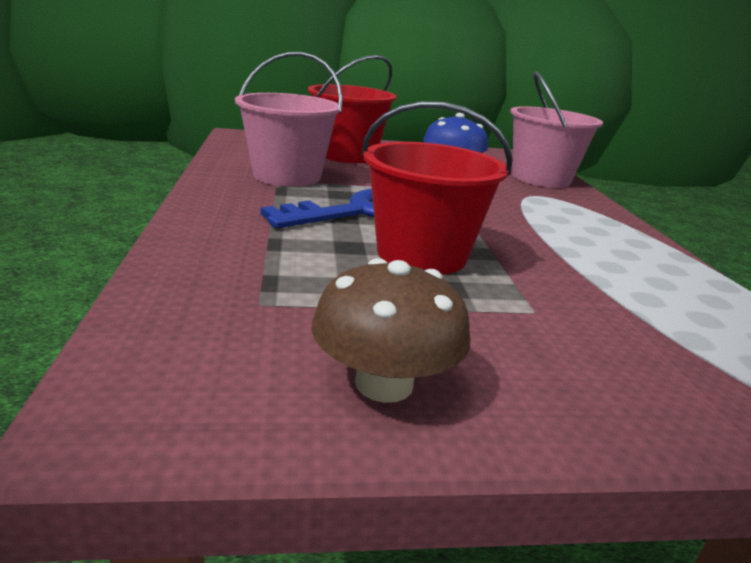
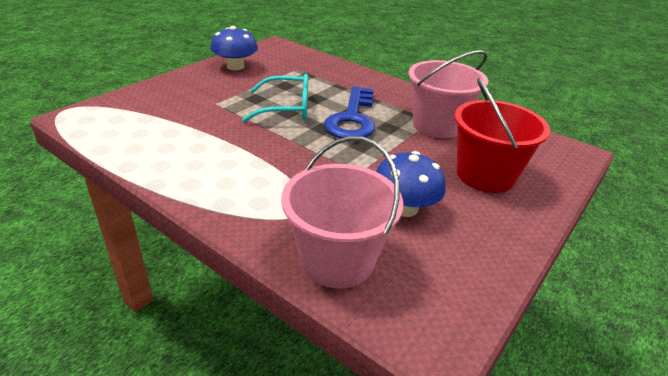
camera: 135 degrees right, 10 degrees up
(384, 383) = (235, 66): brown mushroom -> blue mushroom
(421, 255) = (286, 108): red bucket -> turquoise glasses

